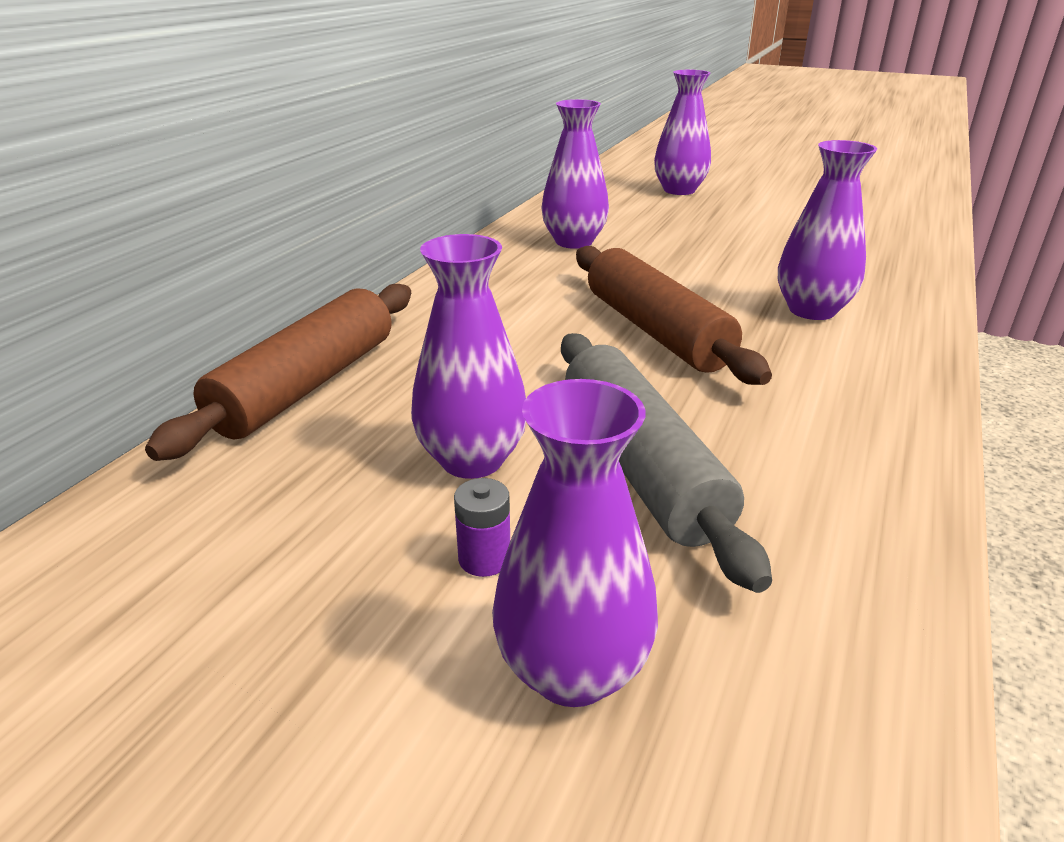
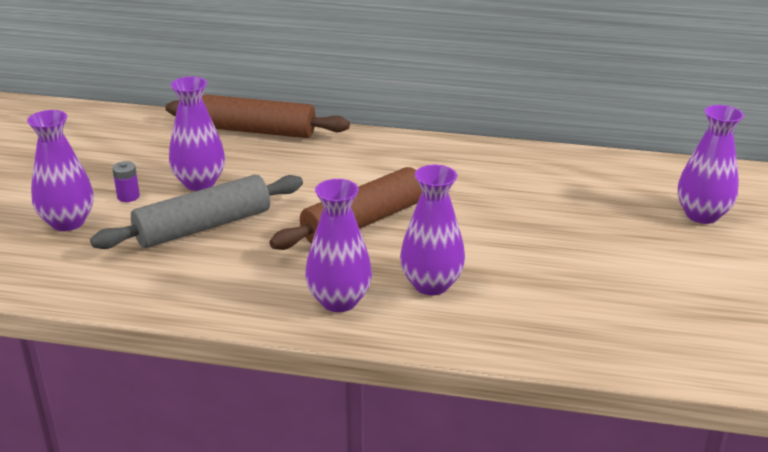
camera: 75 degrees right, 0 degrees up
(574, 242) = (513, 177): purple vase -> purple vase (339, 301)

